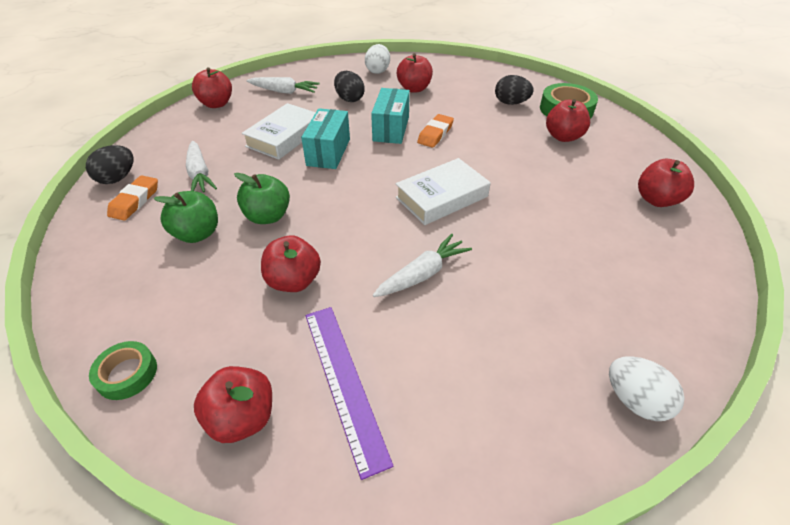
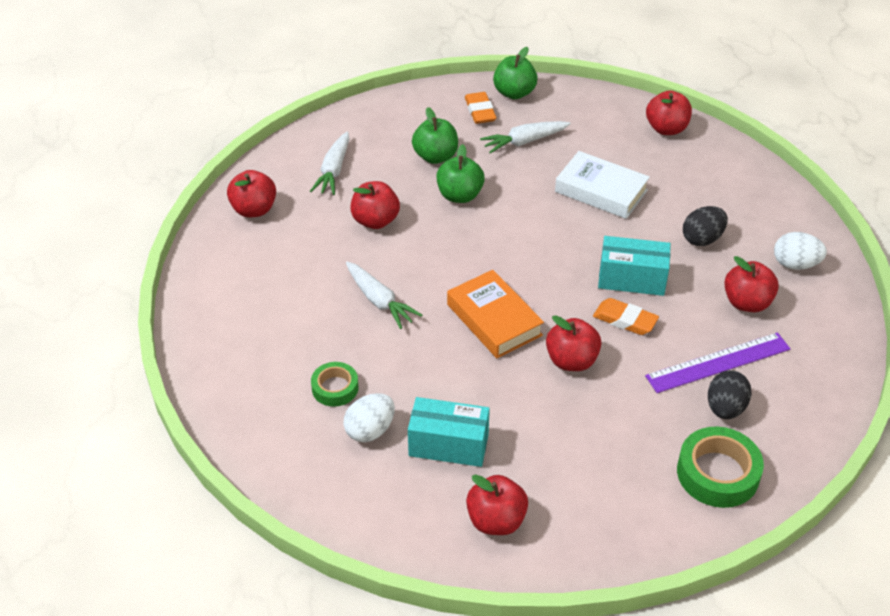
camera: 90 degrees right, 0 degrees up
(117, 178) = (514, 93): black egg -> green apple
(127, 374) = (295, 152): green tape -> green tape (335, 388)
(135, 201) = (480, 111): orange eraser -> orange eraser turned 60 degrees clockwise
(284, 91) = (709, 179): white carrot -> white carrot (334, 170)
(328, 152) = (573, 228): turquoise box -> turquoise box (448, 445)
(344, 382) = (274, 256): purple ruler -> purple ruler (718, 363)
(441, 197) = (494, 320): white book -> orange book
(563, 137) = (636, 454): red apple -> red apple (571, 361)
(635, 400) = (235, 422): white egg -> white egg (370, 430)

